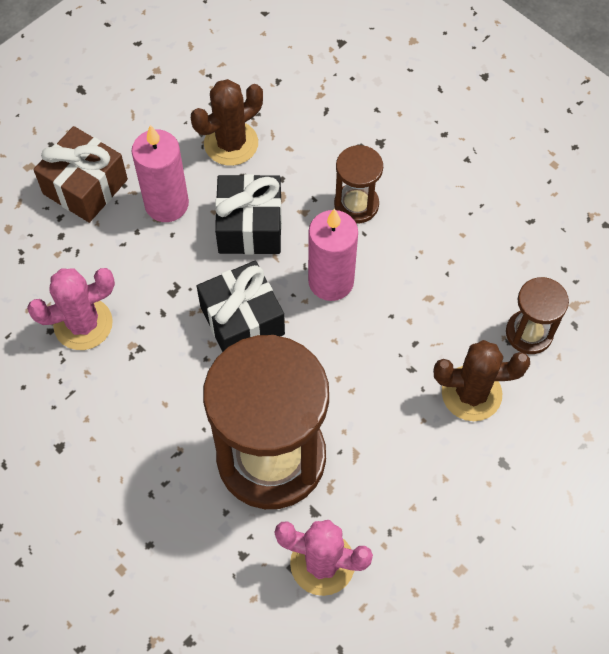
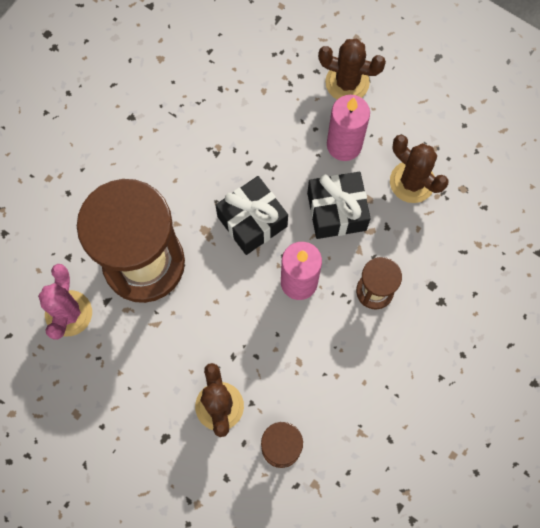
camera: 80 degrees right, 10 degrees up
(83, 324) = (229, 109): pink cactus -> none
(85, 187) = (347, 82): brown gift -> brown cactus

